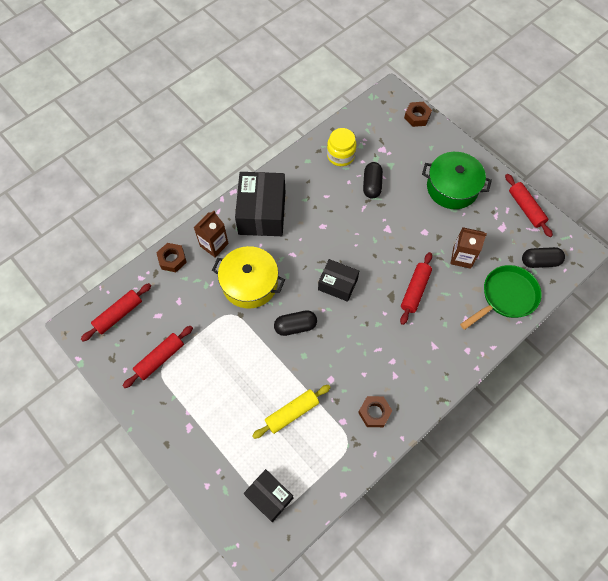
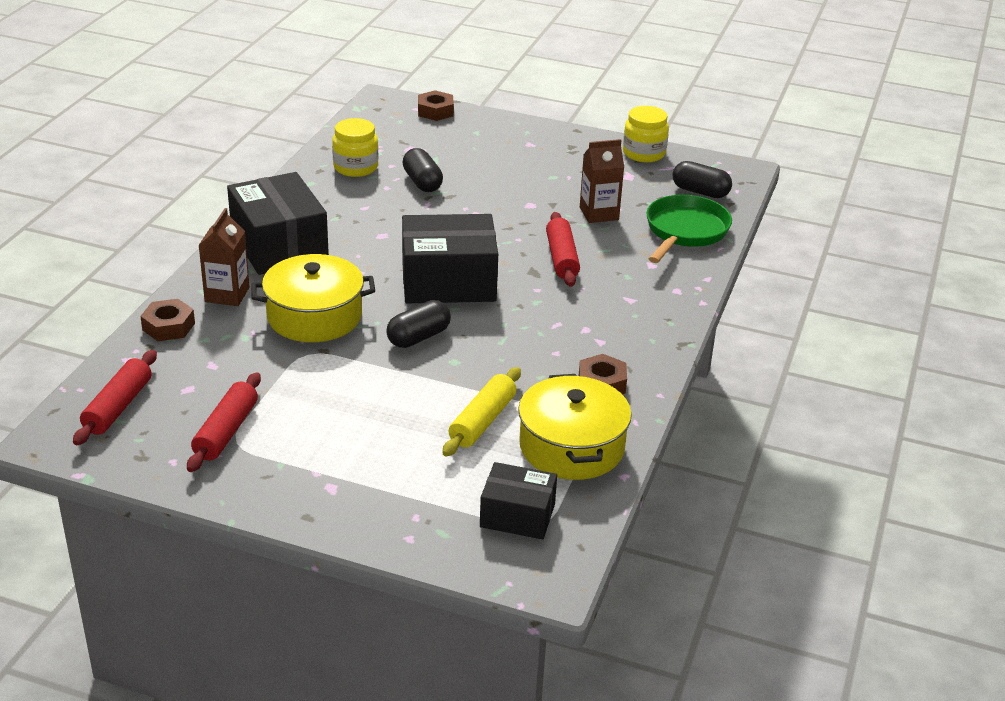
camera: 30 degrees left, 30 degrees down
(328, 457) = (571, 447): none -> yellow pot
(337, 284) = (448, 282): black box -> black box, size x1.70
(452, 188) = (534, 159): green pot -> none
(525, 208) = (644, 153): red rolling pin -> yellow jar
(539, 261) = (700, 192): black capsule -> black capsule turned 60 degrees clockwise

